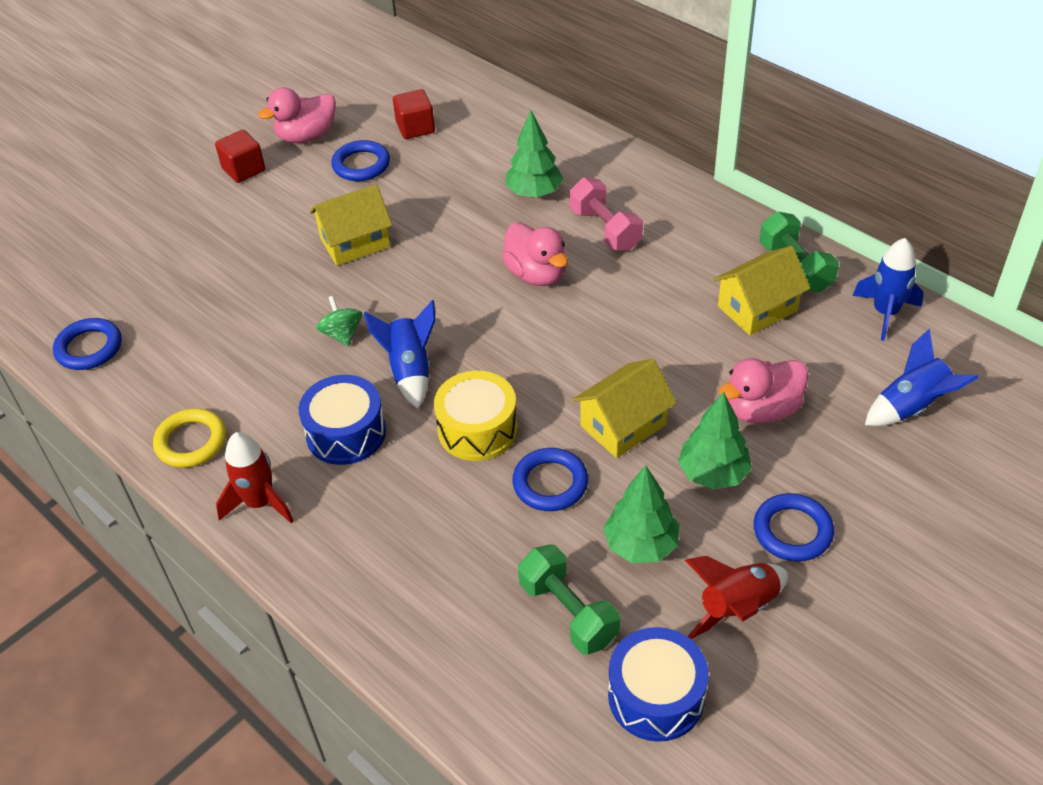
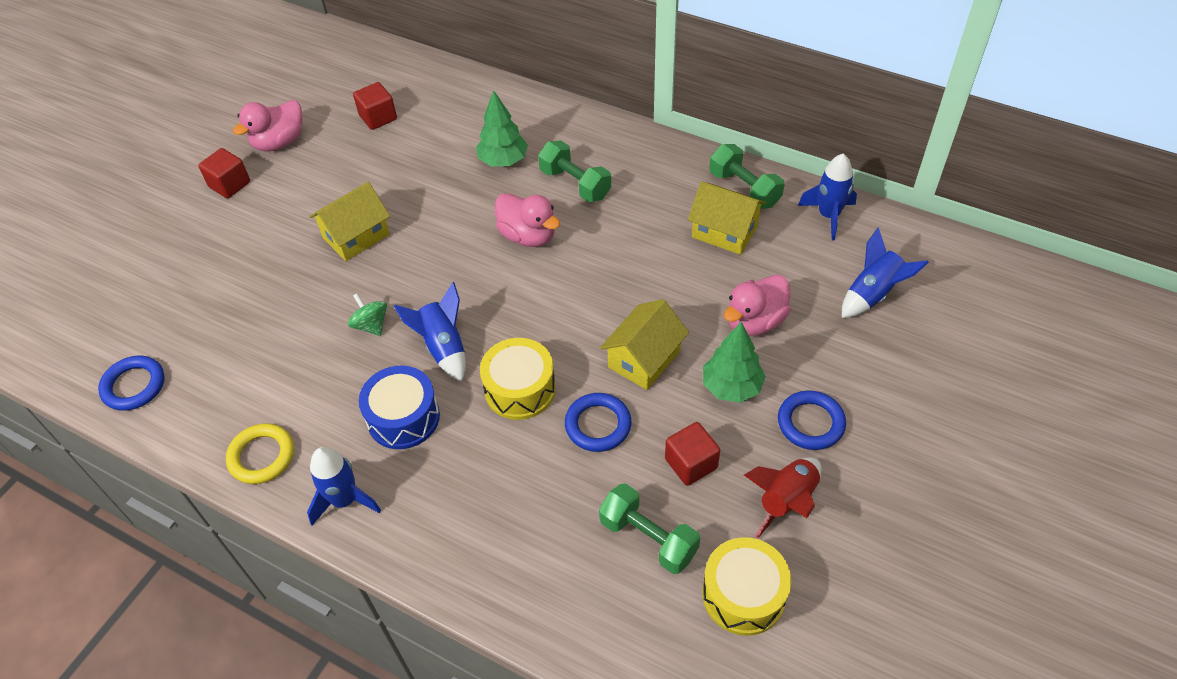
camera: 15 degrees left, 5 degrees up
(260, 503) = (345, 500): red rocket -> blue rocket
(361, 165) = (339, 161): blue ring -> none
(605, 229) = (575, 184): pink dumbbell -> green dumbbell
(641, 545) = (691, 463): green tree -> red cube
(656, 696) = (743, 595): blue drum -> yellow drum
(757, 308) = (724, 231): yellow house -> yellow house turned 75 degrees clockwise

